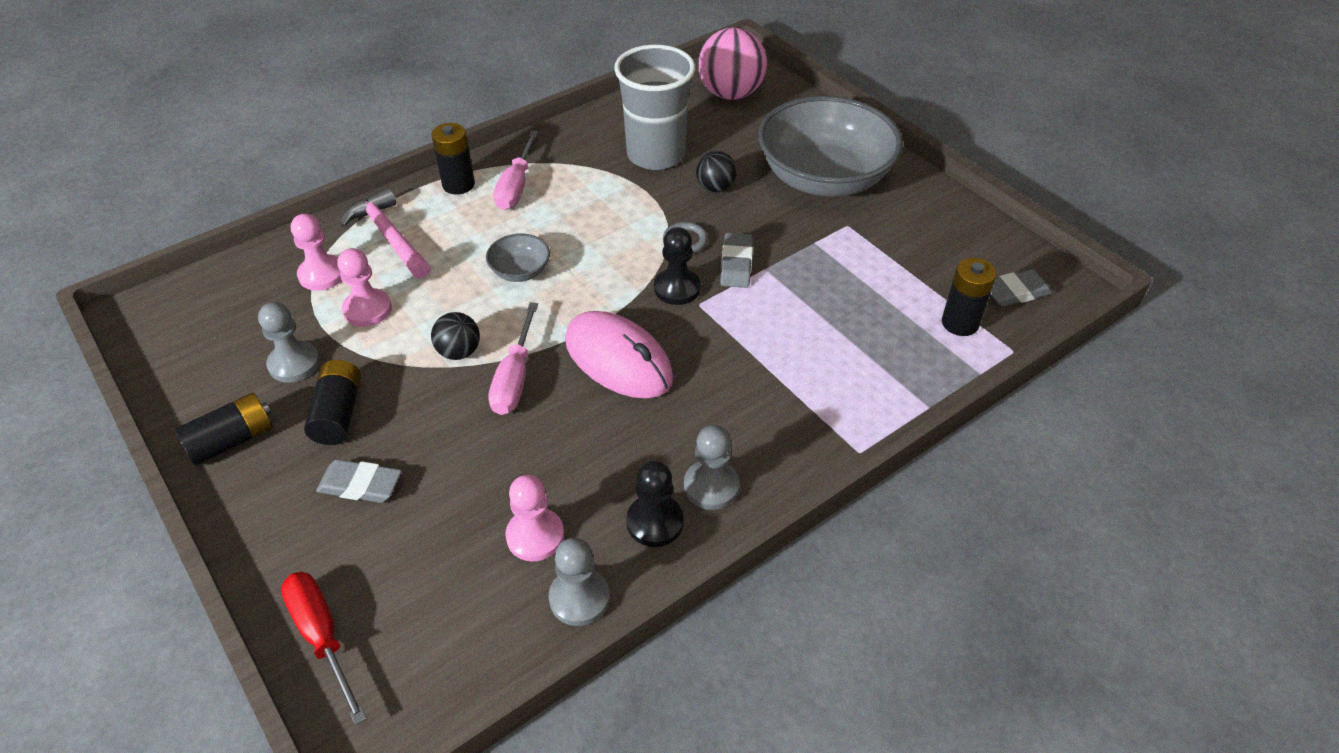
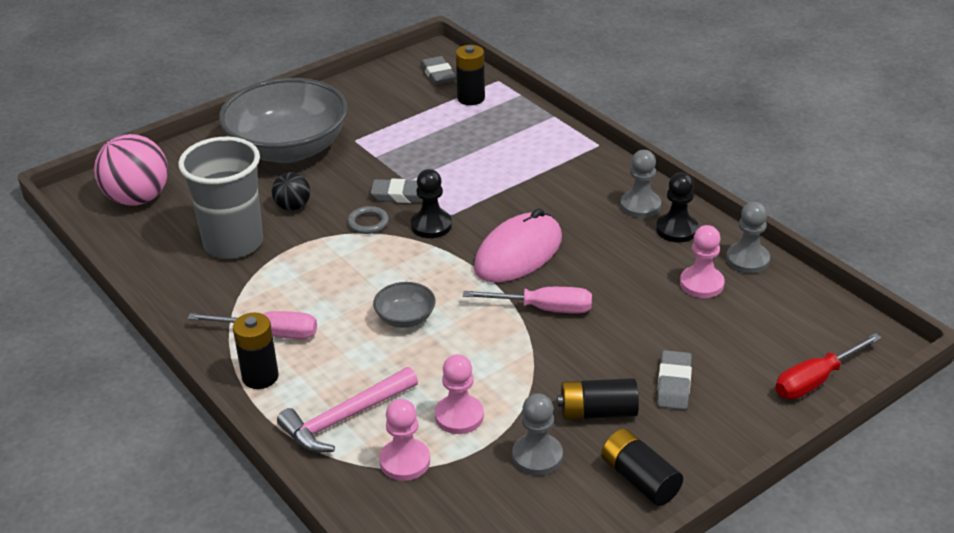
camera: 90 degrees left, 10 degrees down
(459, 352) = (515, 345): black ball -> none

